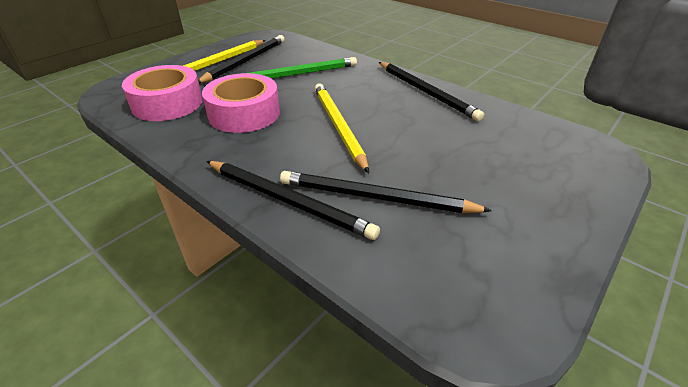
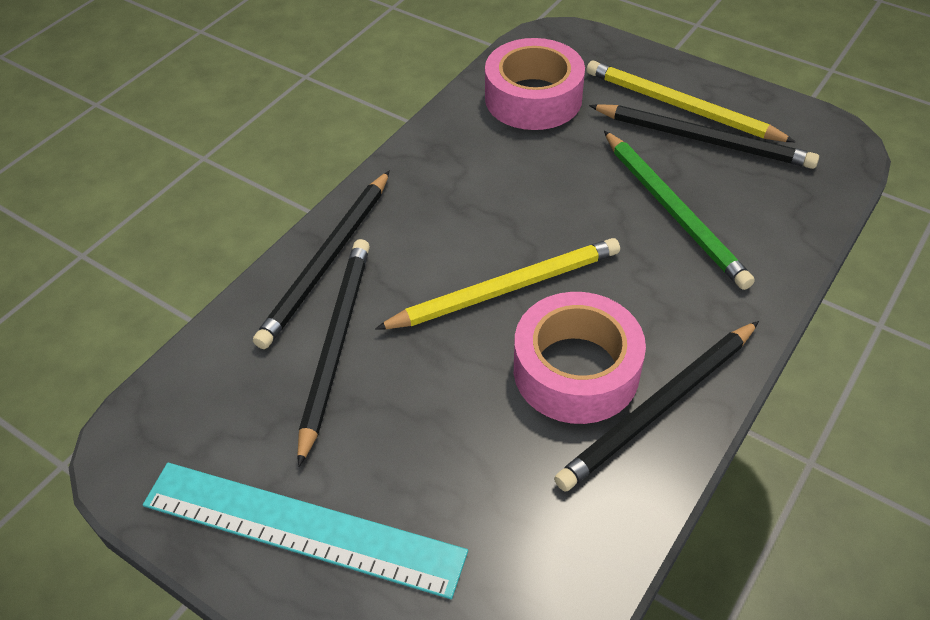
camera: 85 degrees right, 10 degrees up
(244, 113) = (522, 179): pink tape -> pink tape (576, 370)
(534, 215) = (302, 528): none -> turquoise ruler

